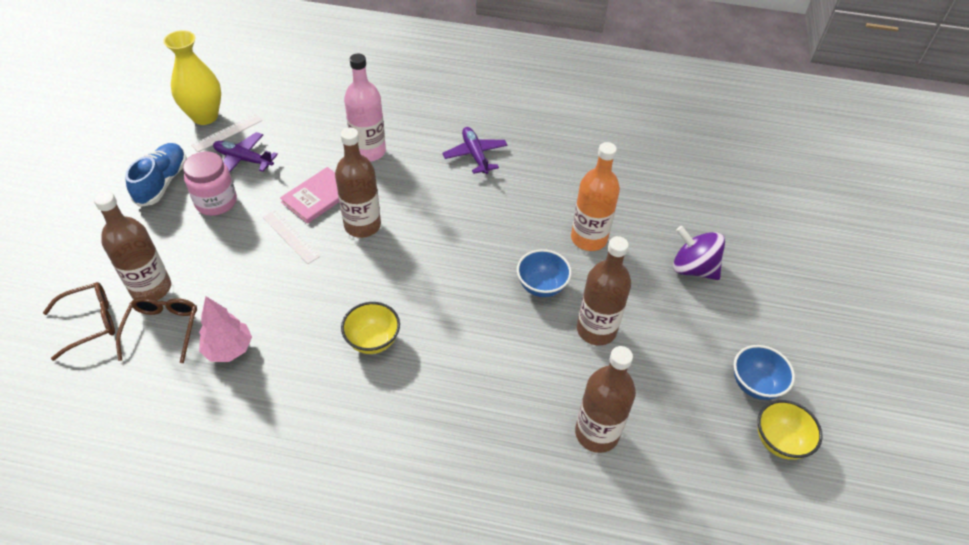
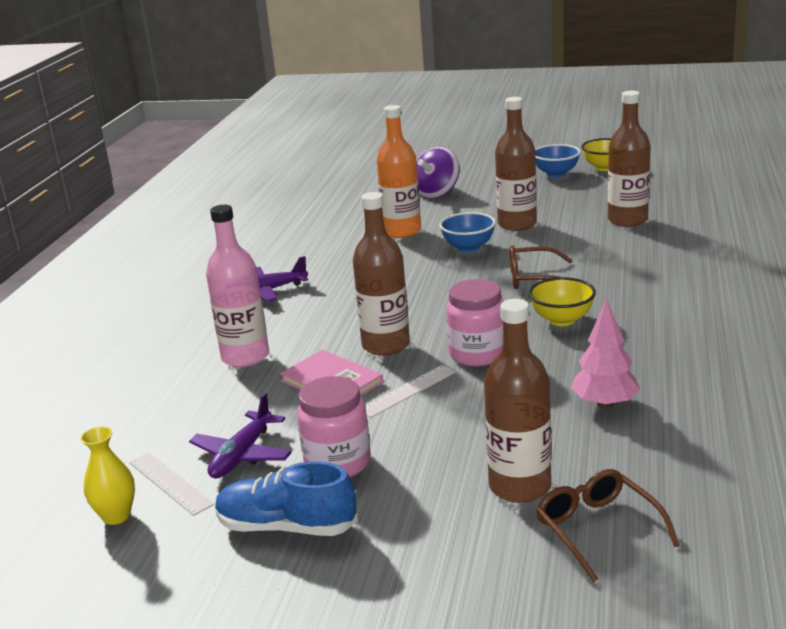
camera: 85 degrees left, 25 degrees down
(163, 329) = (590, 460): brown glasses -> brown glasses (534, 278)
(205, 116) = (116, 516): yellow vase -> yellow vase, size x0.58
(331, 279) = (477, 354): none -> pink jar

